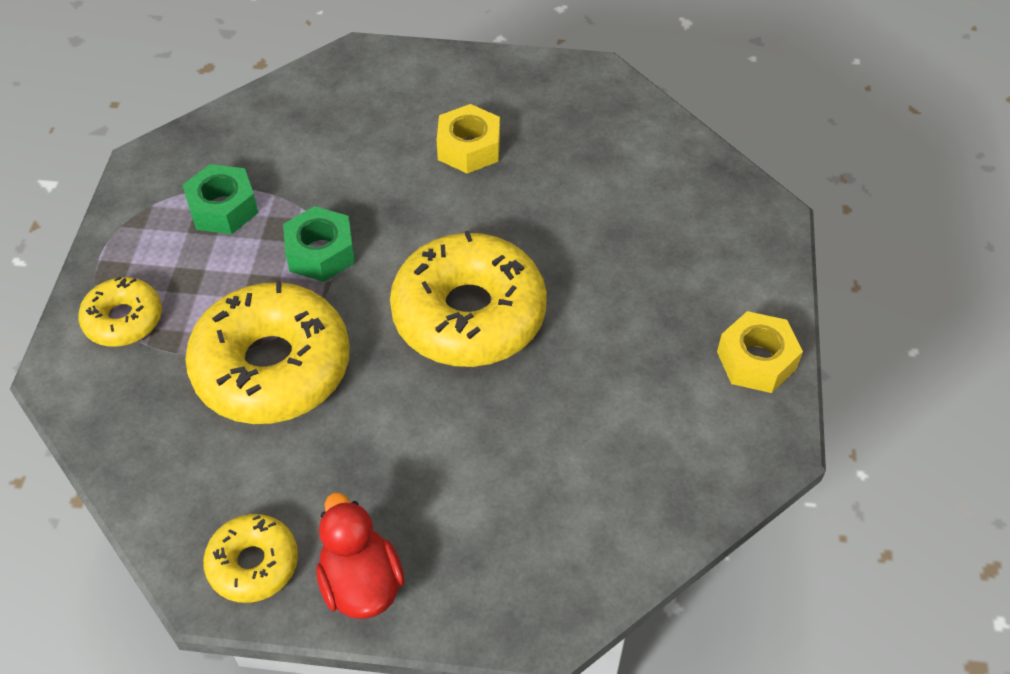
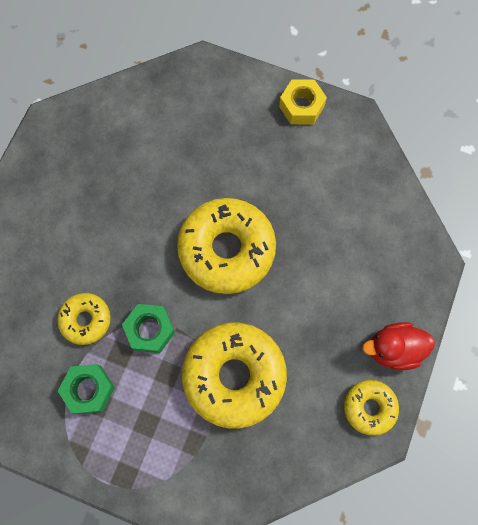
camera: 75 degrees left, 20 degrees up
(123, 319) = (168, 470): yellow donut -> yellow donut (86, 320)
(469, 148) = (88, 216): yellow nut -> none

